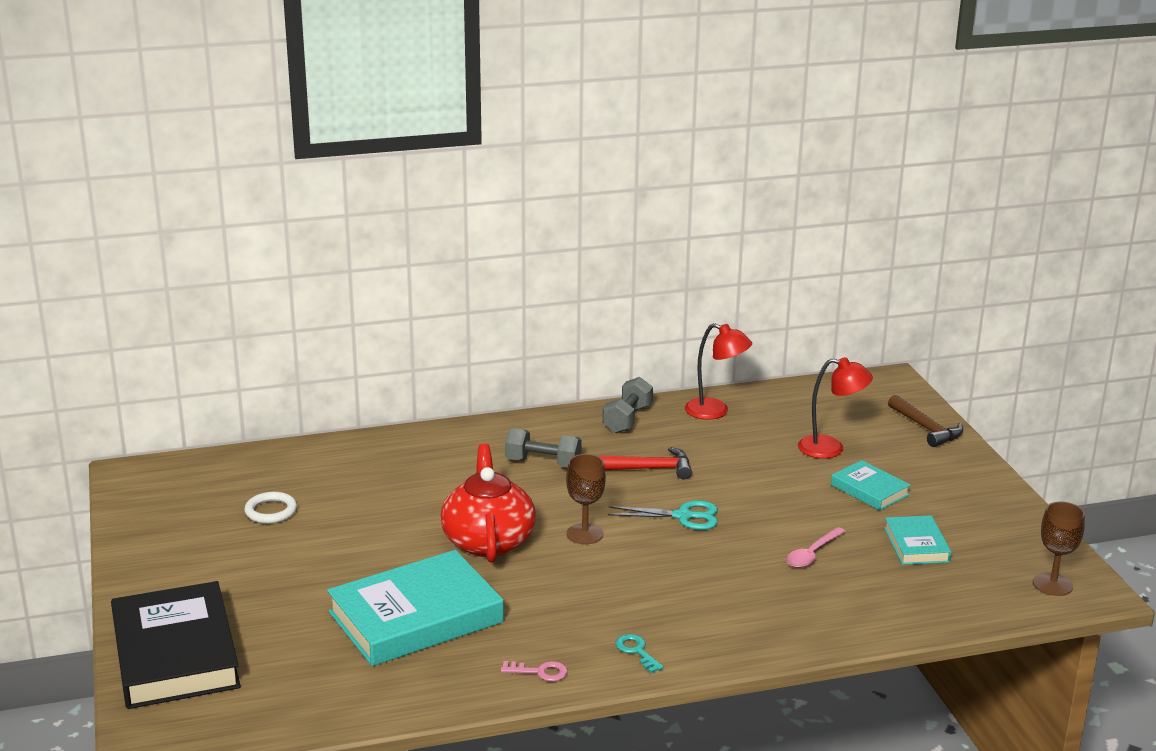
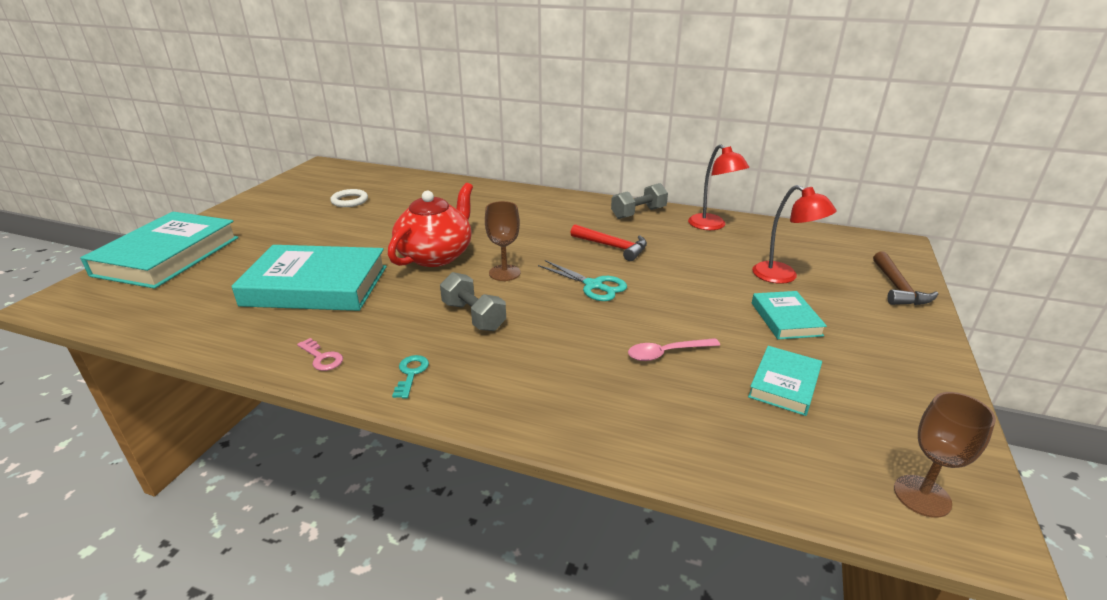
camera: 35 degrees right, 5 degrees up
(175, 654) = (167, 256): black book -> turquoise book
(543, 463) = (543, 222): grey dumbbell -> grey dumbbell (473, 316)

